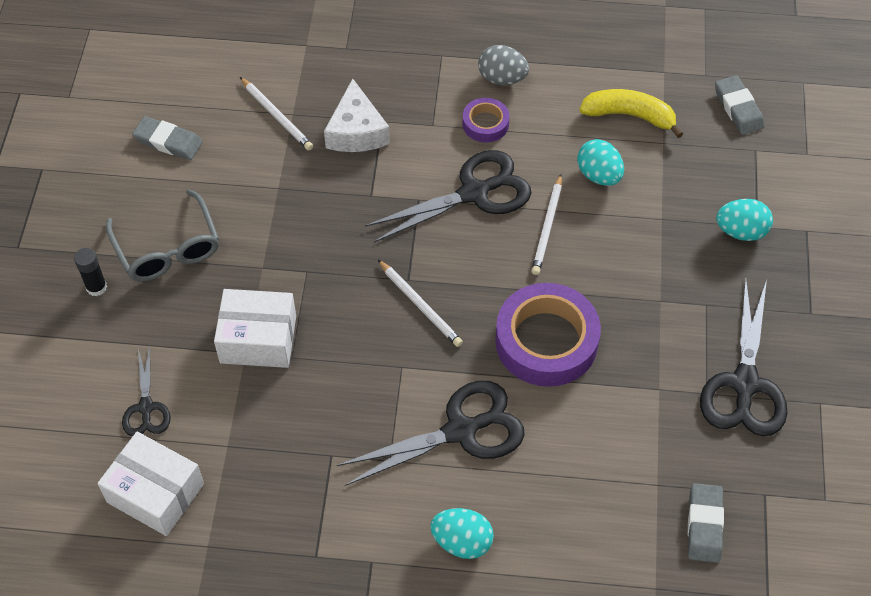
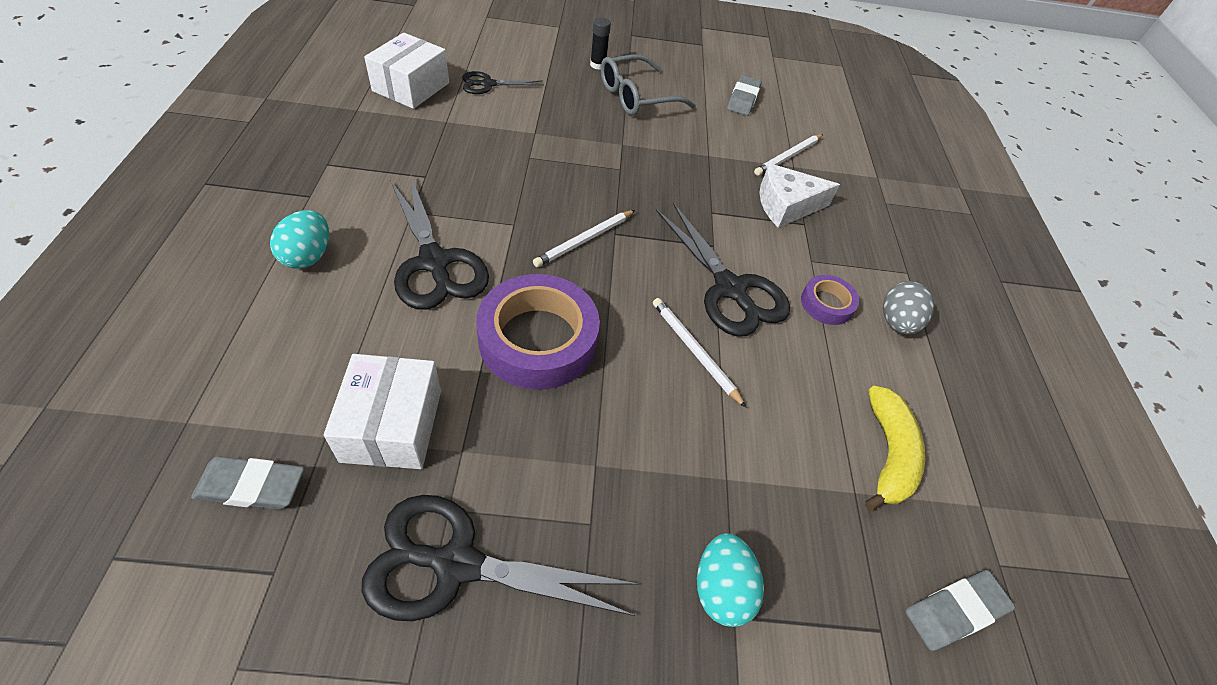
camera: 80 degrees right, 5 degrees down
(258, 339) = (548, 139): white box -> white box (392, 425)
(547, 227) = (694, 351): white pencil -> white pencil turned 45 degrees clockwise
(599, 175) = (781, 410): turquoise egg -> none

